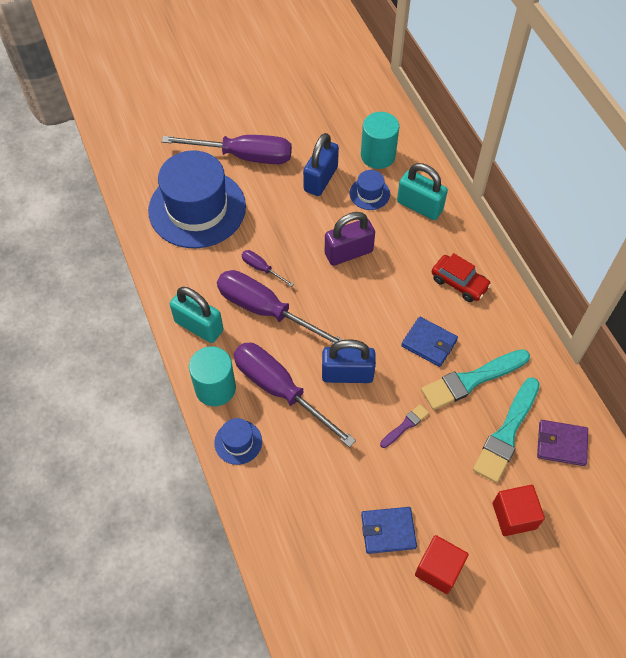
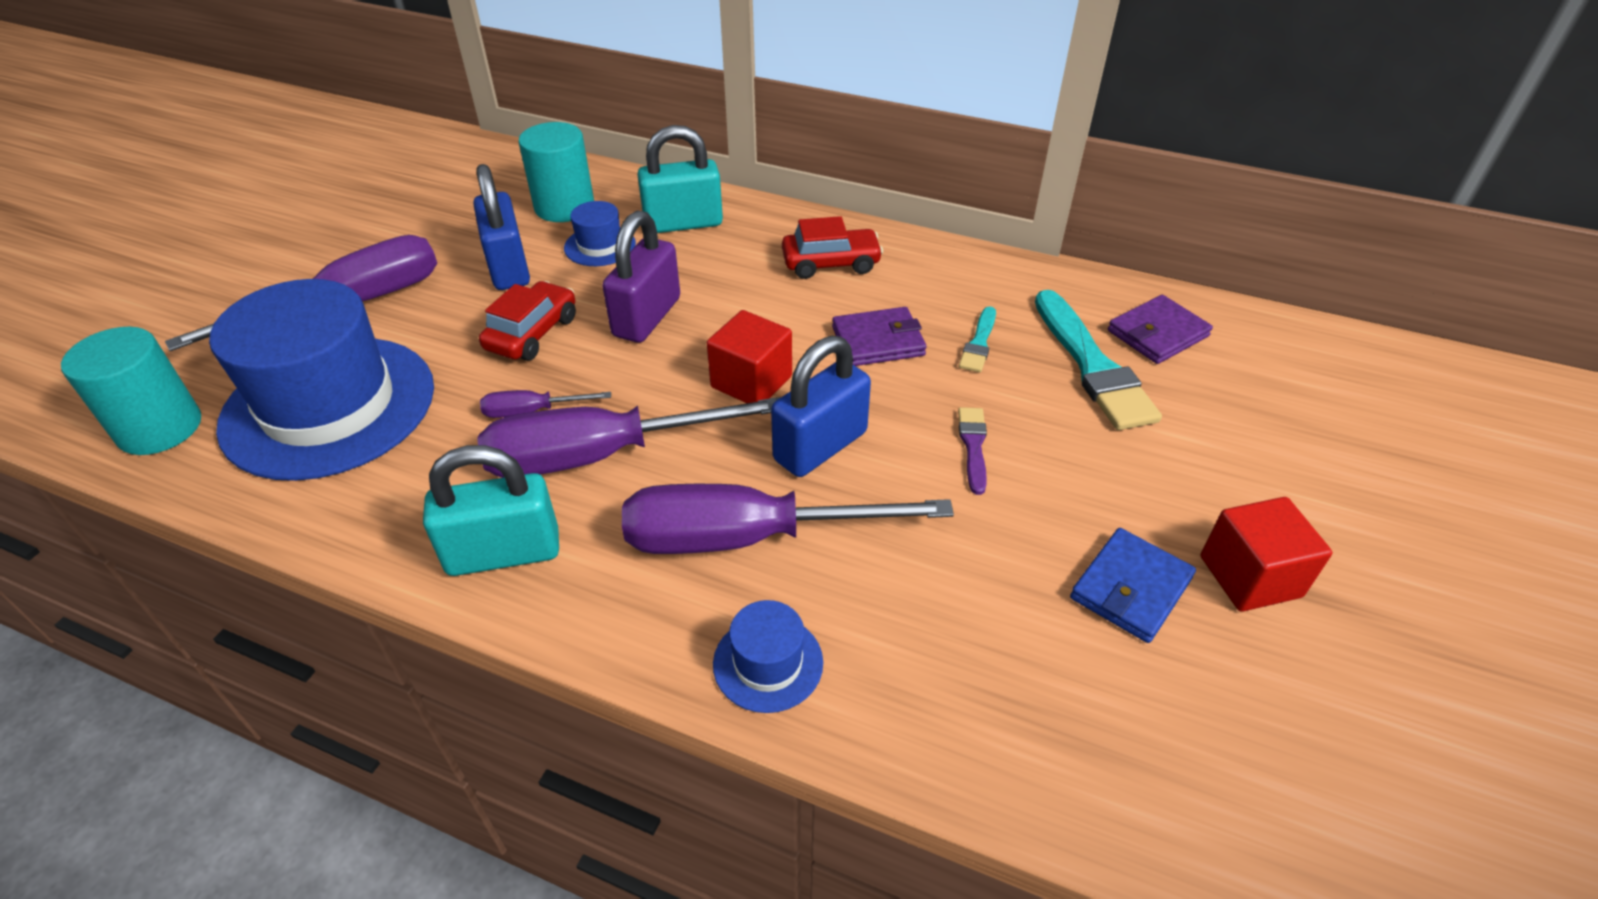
camera: 45 degrees left, 15 degrees down
(215, 388) = (635, 617): turquoise cylinder -> turquoise cylinder (160, 428)
(297, 226) = (532, 333): none -> red car
(429, 343) = (878, 341): blue wallet -> purple wallet
(471, 380) = (979, 343): turquoise brush -> turquoise brush, size x0.50
(514, 516) = (1226, 441): red cube -> red cube (751, 382)

